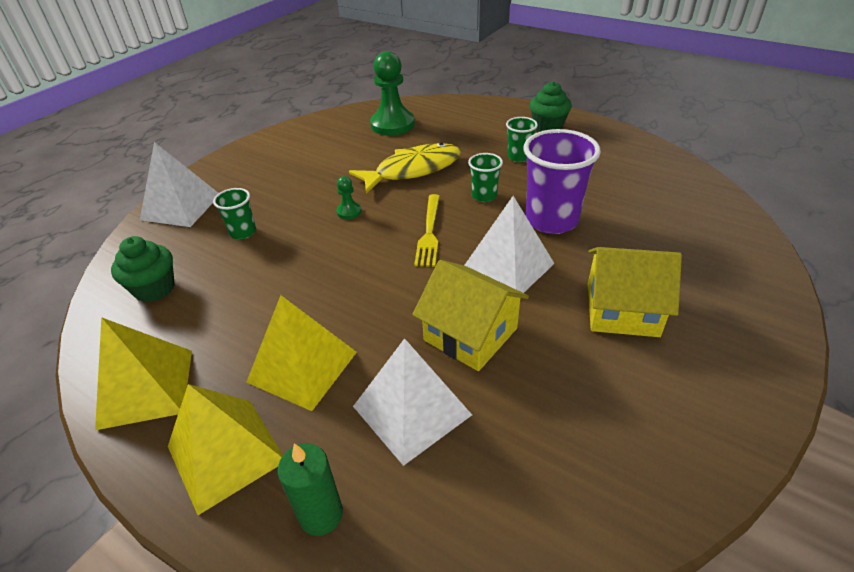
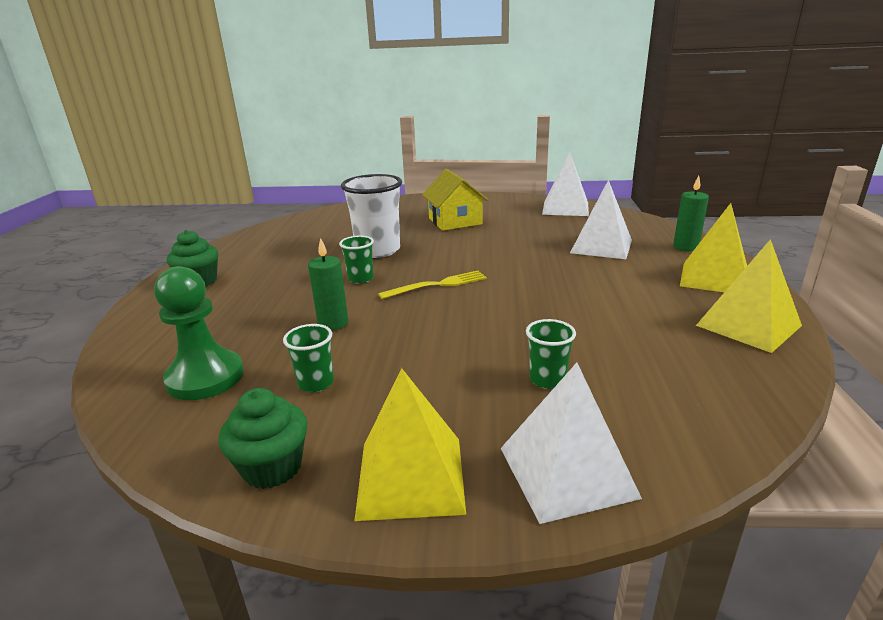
camera: 120 degrees left, 15 degrees down
(154, 288) = (691, 387): green cupcake -> green cupcake (272, 467)
(302, 367) = (630, 281): yellow pyramid -> yellow pyramid (411, 477)
(349, 212) = (443, 331): green pawn -> none
(413, 170) = (333, 323): yellow fish -> green candle
(470, 334) = (527, 247): yellow house -> none
(507, 267) = (450, 251): white pyramid -> white pyramid (565, 208)
(519, 157) = (276, 280): green cup -> green cup (316, 383)
(551, 220) = (378, 250): purple cup -> white cup

